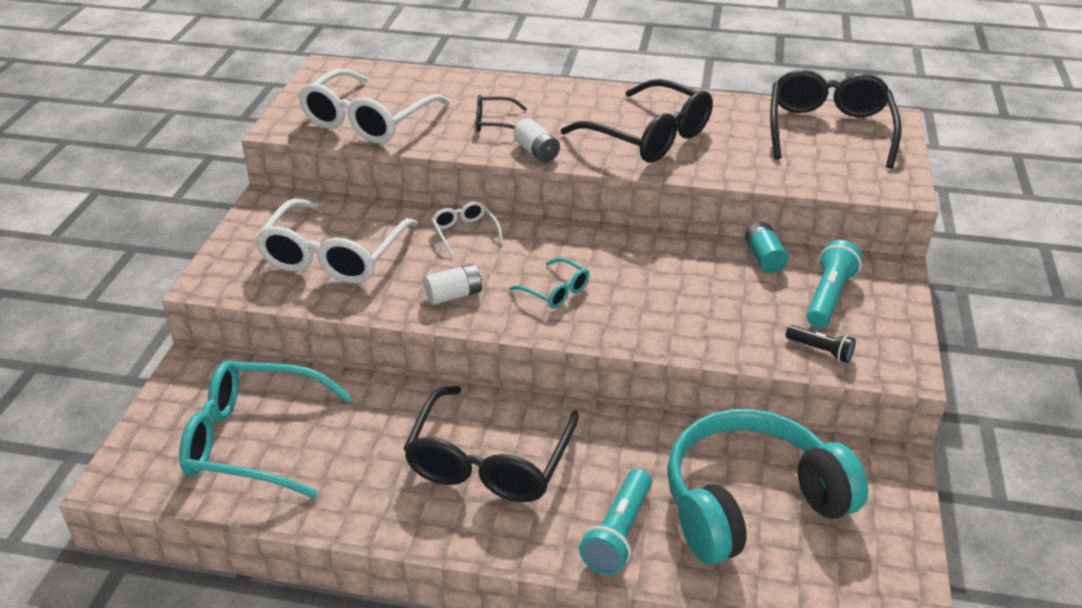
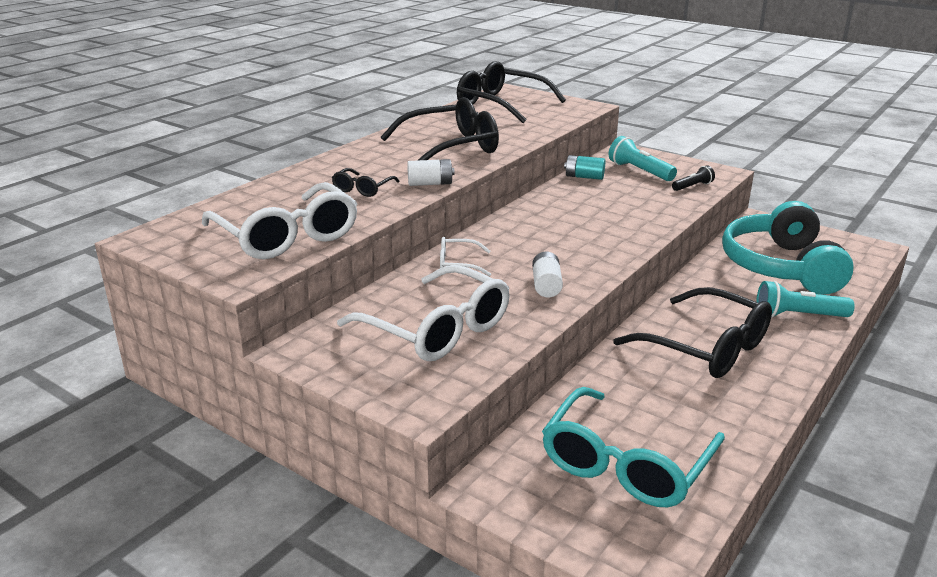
camera: 65 degrees left, 10 degrees down
(556, 291) = (571, 246): turquoise glasses -> none
(618, 533) = (798, 315): turquoise flashlight -> turquoise flashlight turned 135 degrees clockwise

